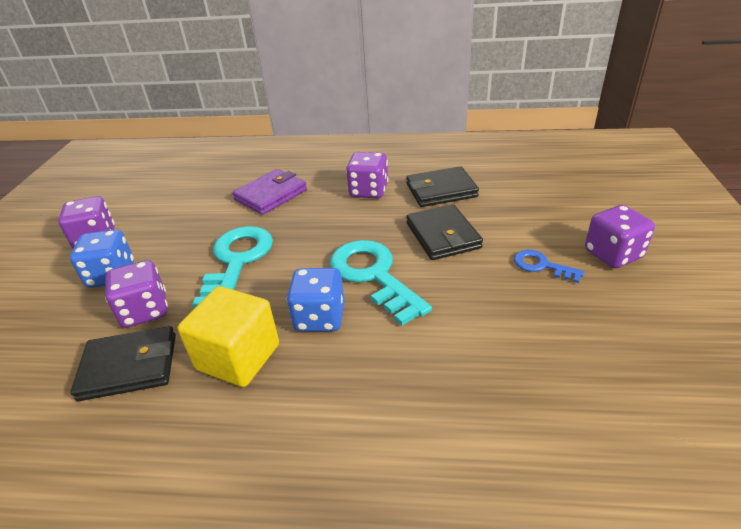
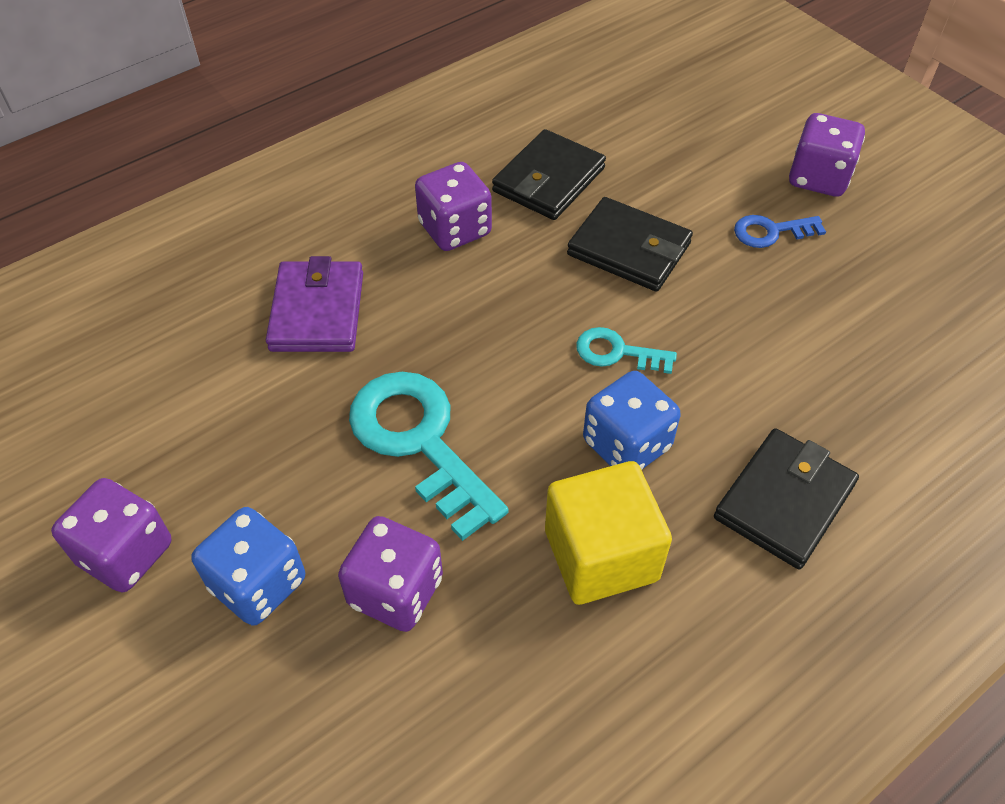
camera: 45 degrees left, 15 degrees up
(129, 367) = (489, 666): black wallet -> black wallet (784, 501)
(373, 275) = (617, 352): turquoise key -> turquoise key, size x0.51

